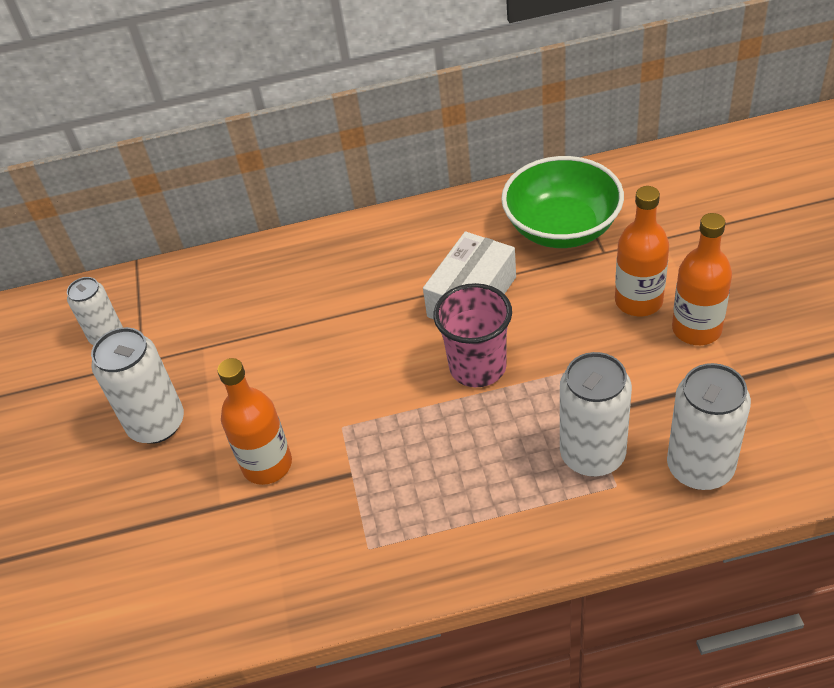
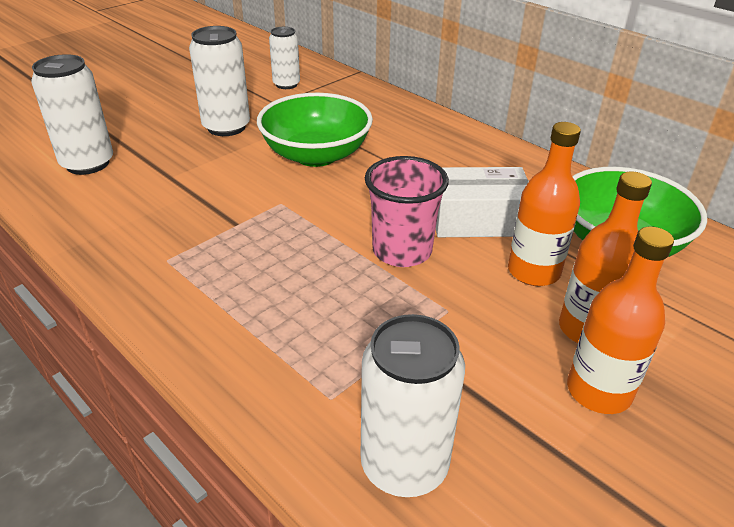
camera: 50 degrees right, 10 degrees down
(267, 465) = (220, 183): orange bottle -> orange bottle (533, 271)
(279, 367) = (316, 155): none -> green bowl
(592, 455) = (357, 365): white can -> white can (87, 163)

